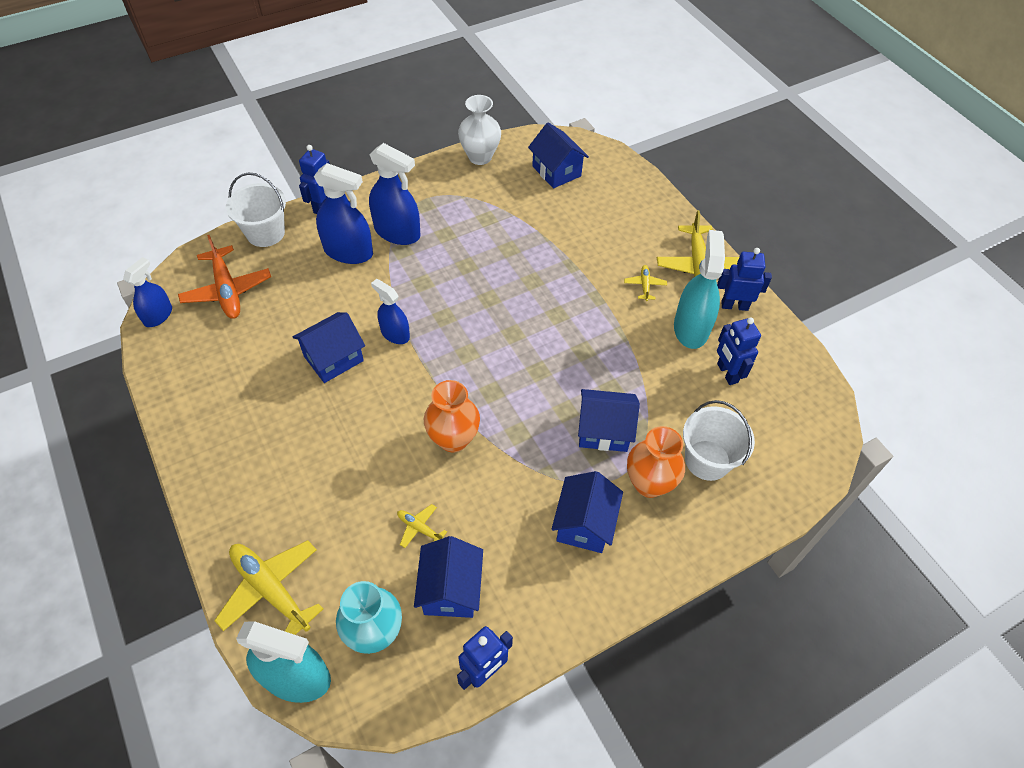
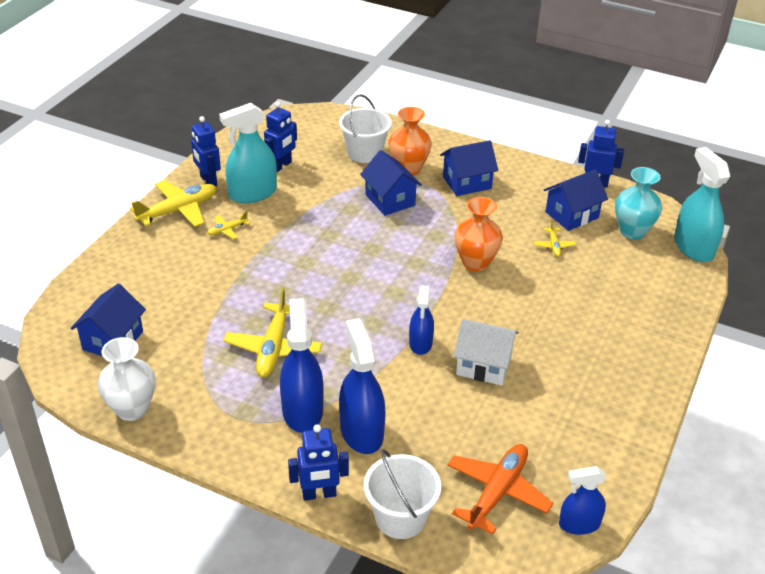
camera: 125 degrees left, 15 degrees down
(271, 589) = (671, 287): yellow plane -> yellow plane (273, 348)
(333, 358) = (483, 365): blue house -> white house

